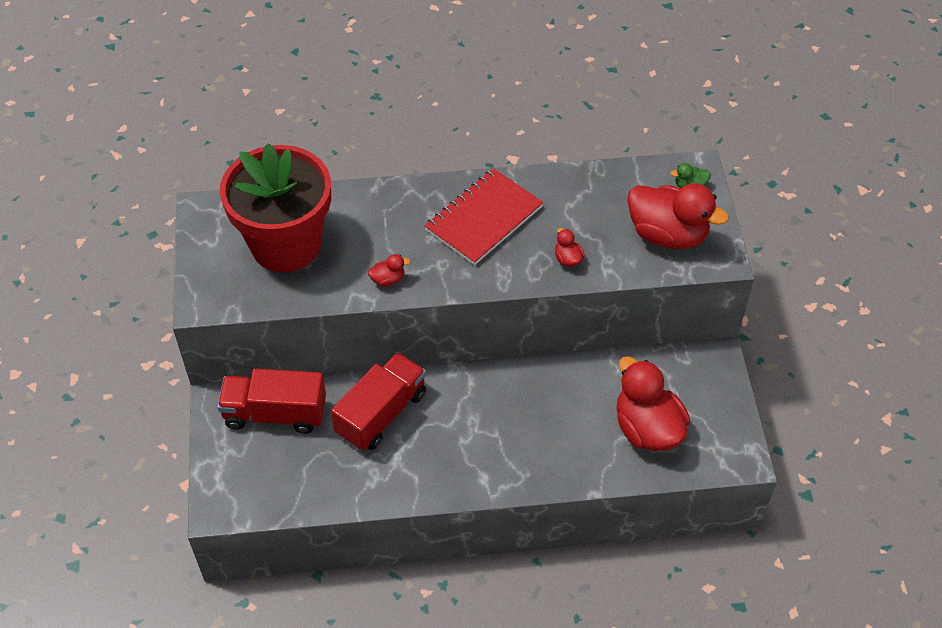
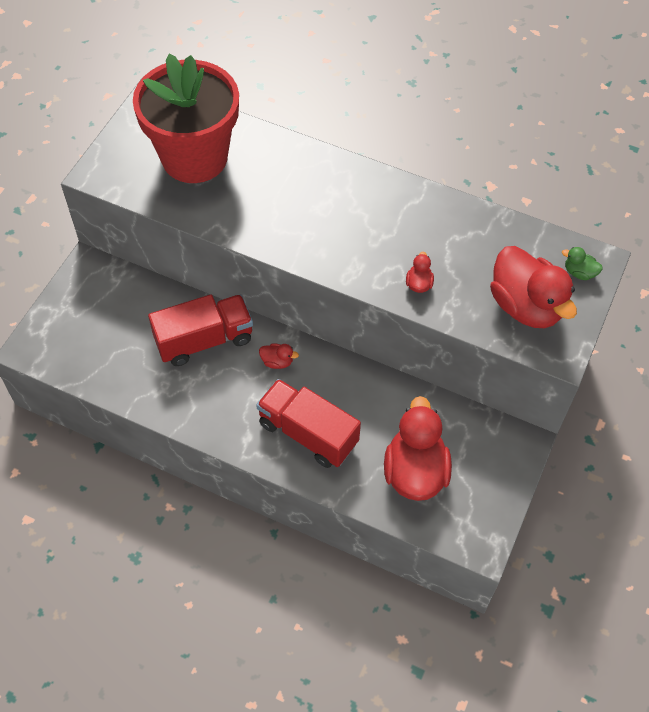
camera: 30 degrees right, 5 degrees up
(275, 413) = (124, 297): red truck -> red truck (308, 433)
(388, 279) = (254, 226): red duck -> red duck (277, 361)
(483, 218) = (371, 213): red notebook -> none

